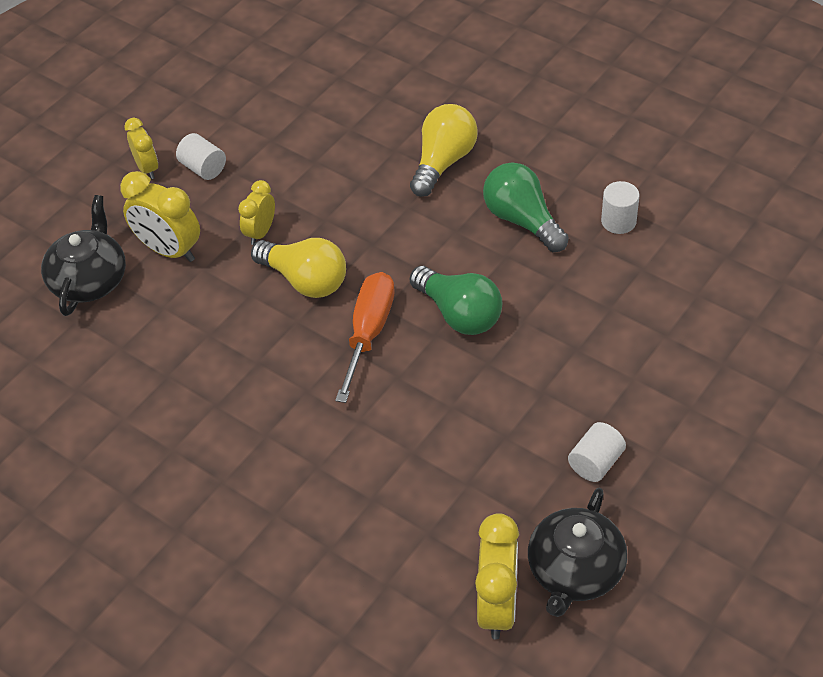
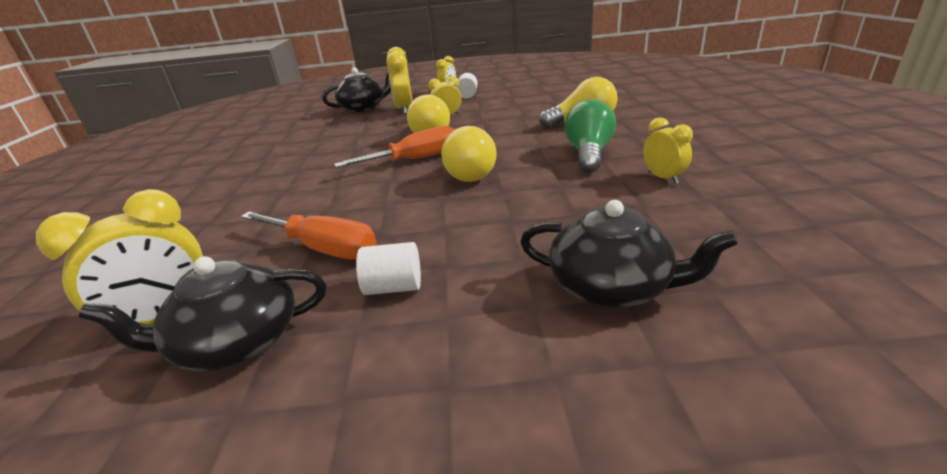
camera: 50 degrees right, 20 degrees down
(459, 314) = (472, 173): green light bulb -> yellow light bulb
(490, 480) = (323, 249): none -> orange screwdriver
(618, 221) = (663, 178): white cylinder -> yellow clock
(709, 360) = (611, 287): none -> black teapot

